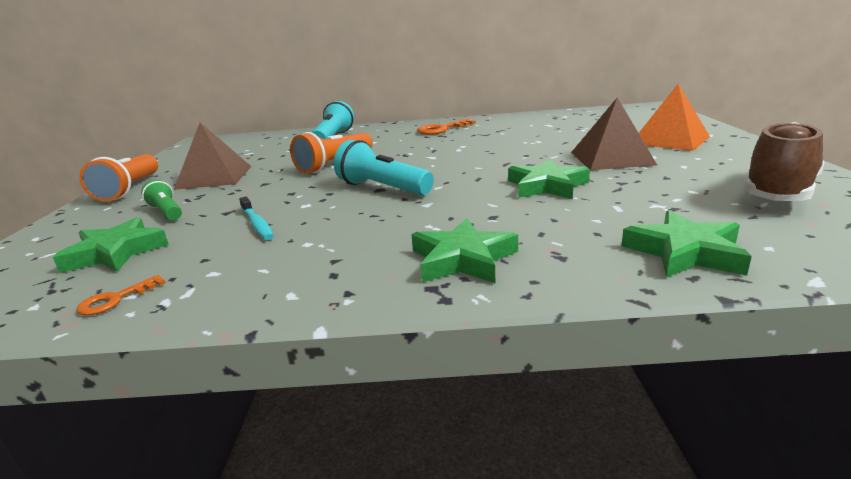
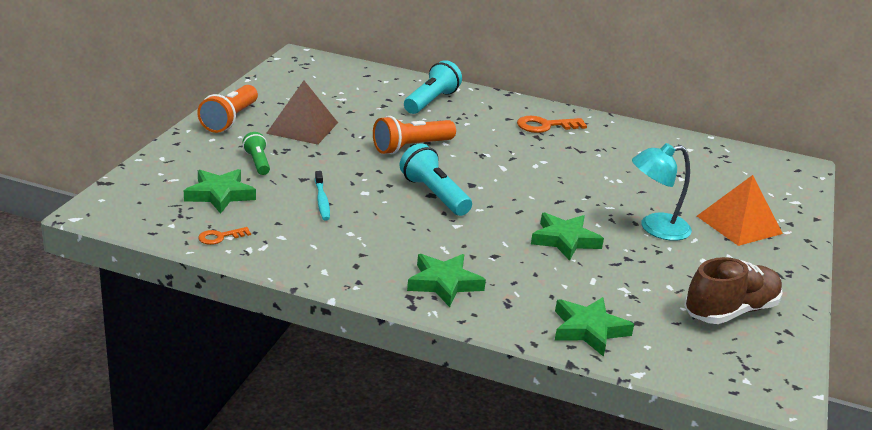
camera: 15 degrees right, 5 degrees up
(611, 158) = (655, 228): brown pyramid -> turquoise lamp

